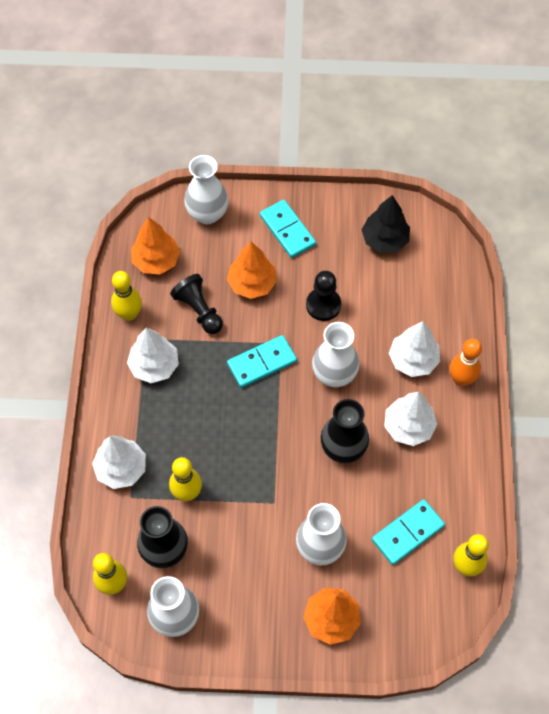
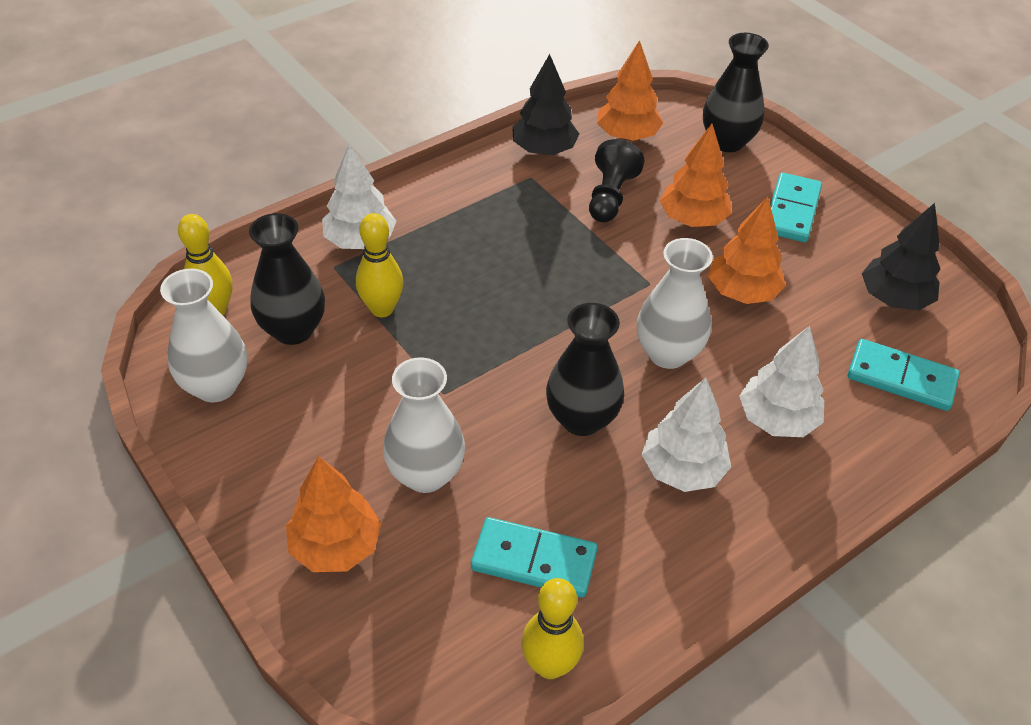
camera: 50 degrees right, 15 degrees down
(129, 314) = (544, 150): yellow bowling pin -> black tree
(154, 366) = (507, 200): white tree -> none
(207, 214) = (727, 142): white vase -> black vase
(262, 363) = (608, 281): turquoise domino -> turquoise domino (901, 378)
(323, 305) = (742, 292): black pawn -> orange tree
(461, 379) = (812, 488): orange bowling pin -> none

